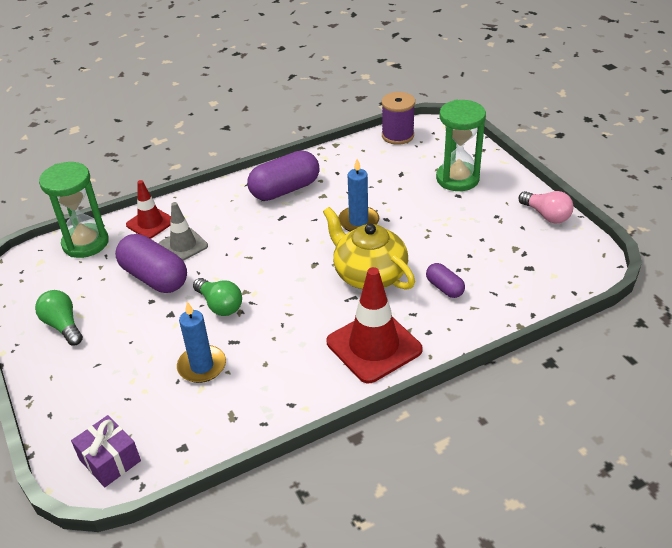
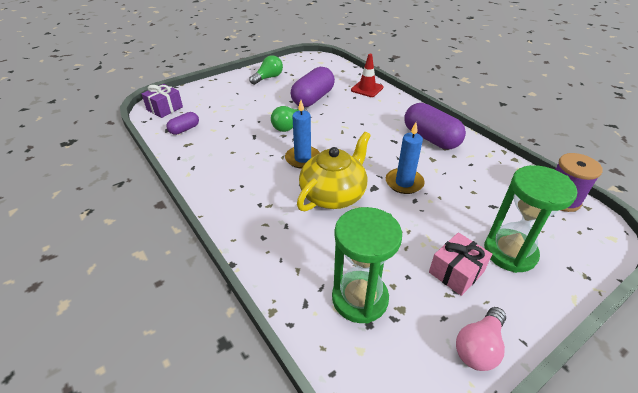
camera: 80 degrees right, 0 degrees up
(85, 243) = (340, 72): green hourglass -> green hourglass (359, 298)
(183, 245) = (347, 104): grey traffic cone -> none
(202, 366) = (232, 127): blue candle -> blue candle (303, 159)
(374, 346) = (246, 203): red traffic cone -> none
(444, 288) = (323, 246): purple capsule -> purple capsule (184, 129)
(478, 211) = (456, 272): none -> pink gift

